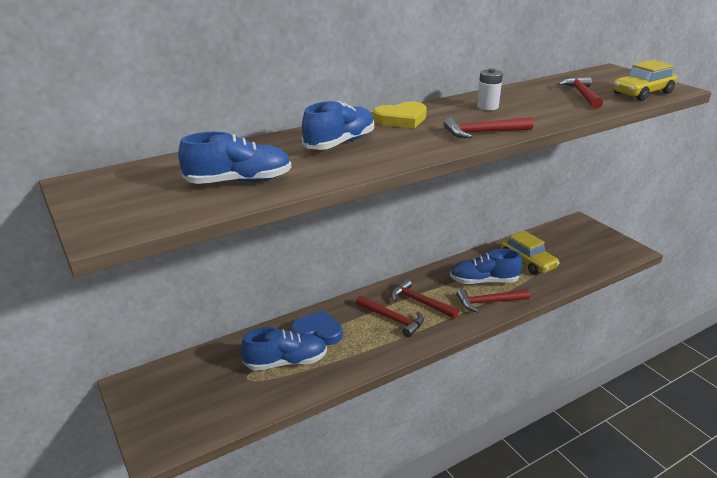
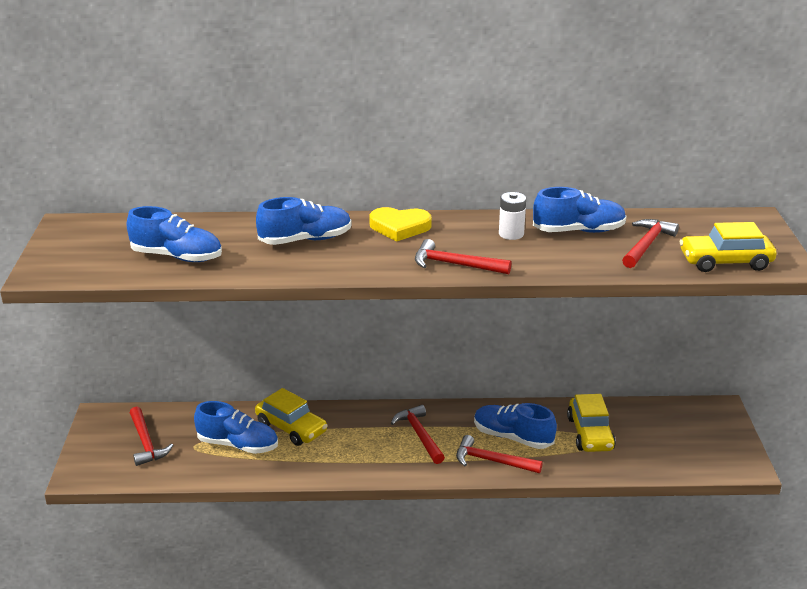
camera: 30 degrees right, 0 degrees up
(317, 332) = (291, 428): blue heart -> yellow car
(392, 319) = (373, 442): red hammer -> red hammer (146, 443)
(527, 96) = (579, 231): none -> blue shoe

